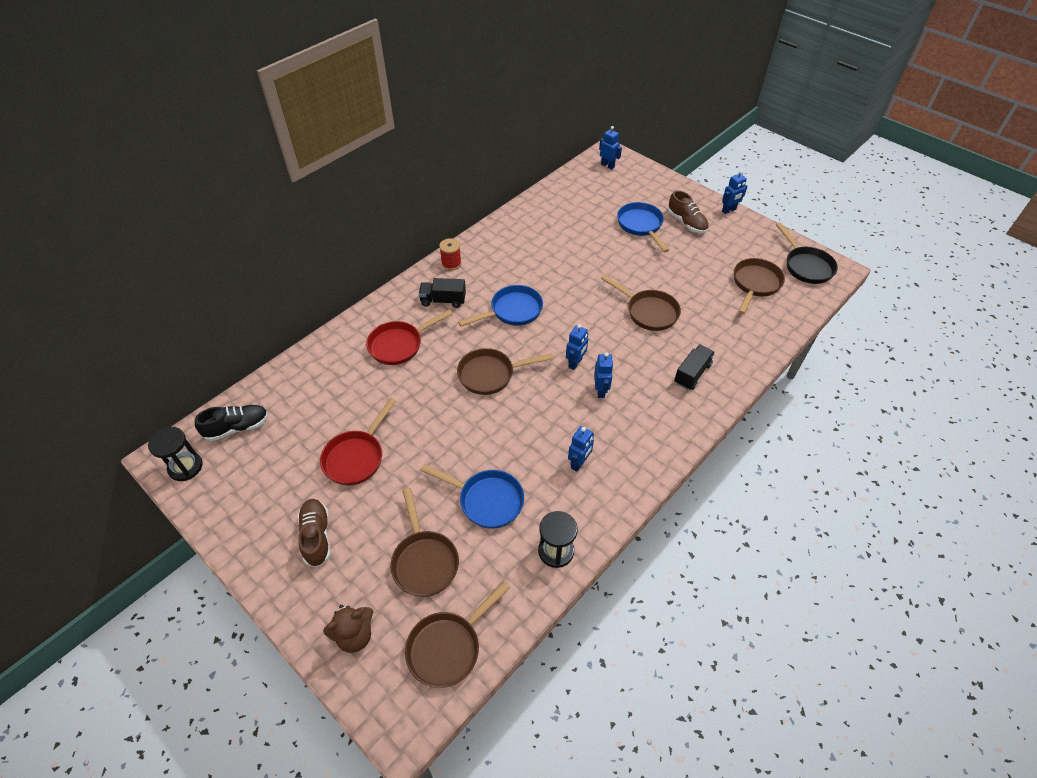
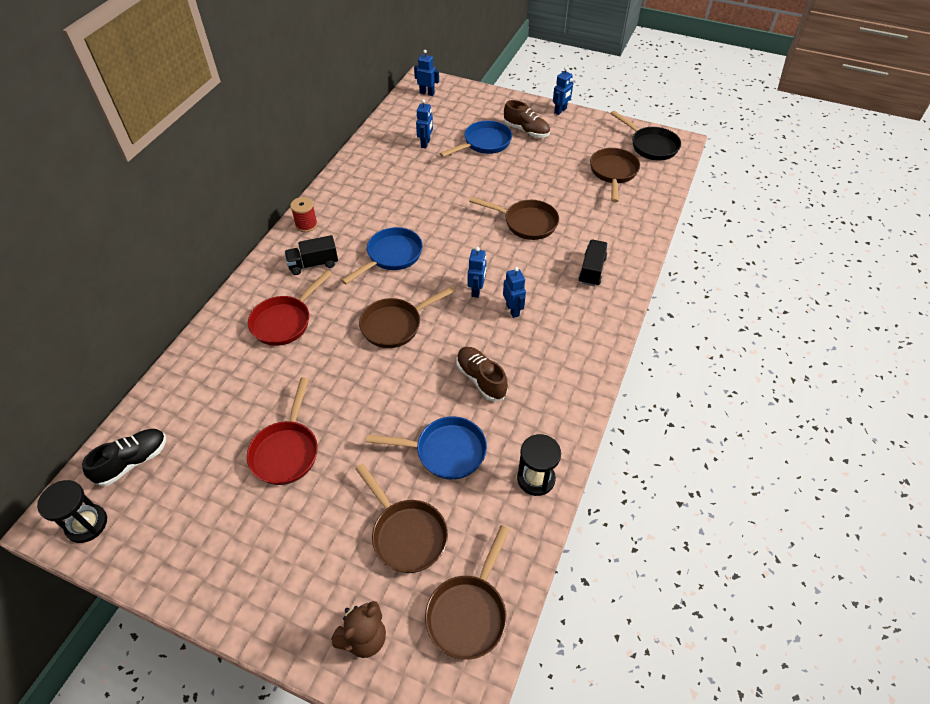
camera: 20 degrees left, 0 degrees up
(316, 536) = (276, 548): brown shoe -> brown shoe (481, 379)
(579, 463) = (521, 386): blue robot -> blue robot (425, 143)
(641, 226) = (484, 143): blue pan -> blue pan turned 90 degrees clockwise

